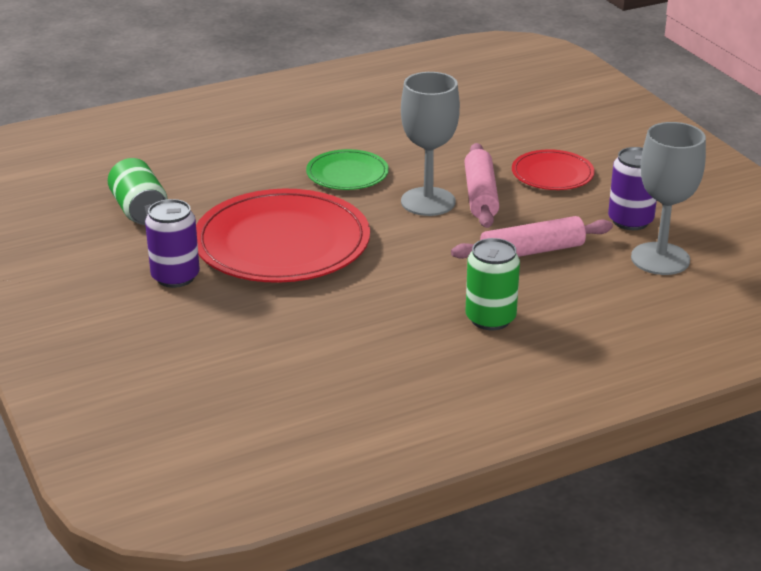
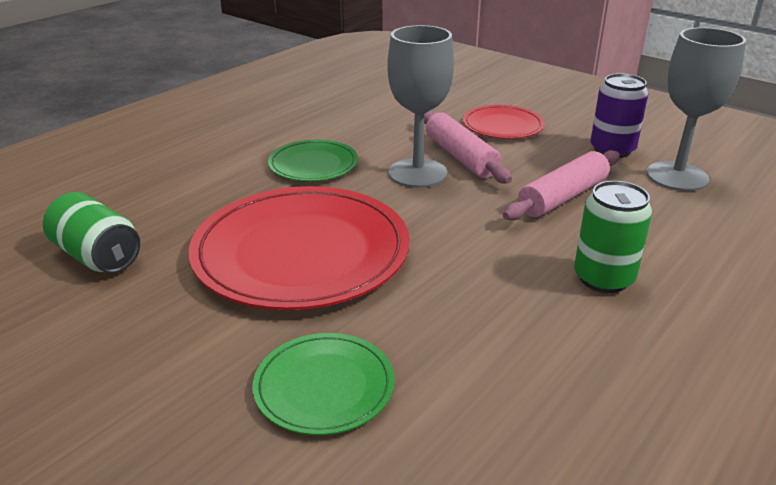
camera: 25 degrees left, 0 degrees up
(175, 277) = (196, 331): purple can -> none
(231, 330) = (324, 386): none -> green plate

